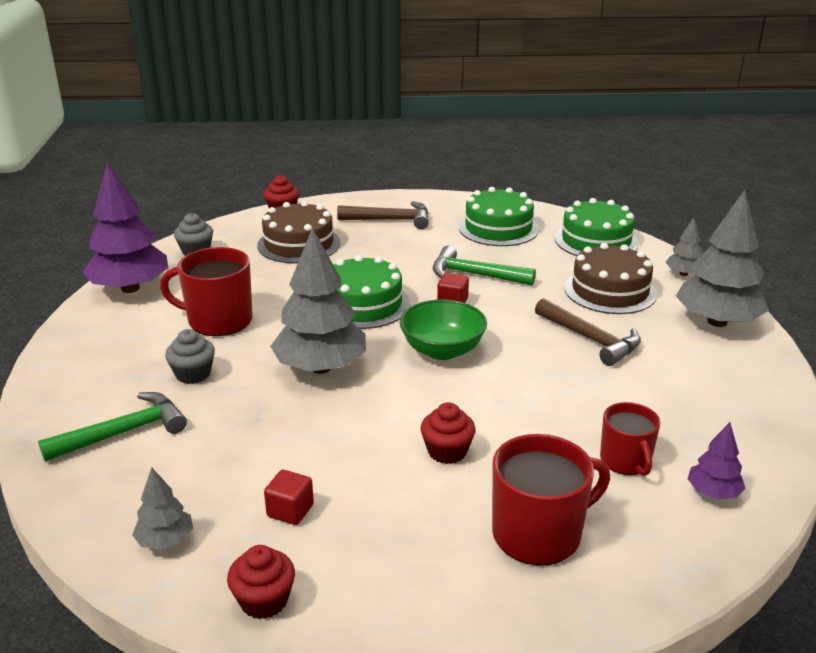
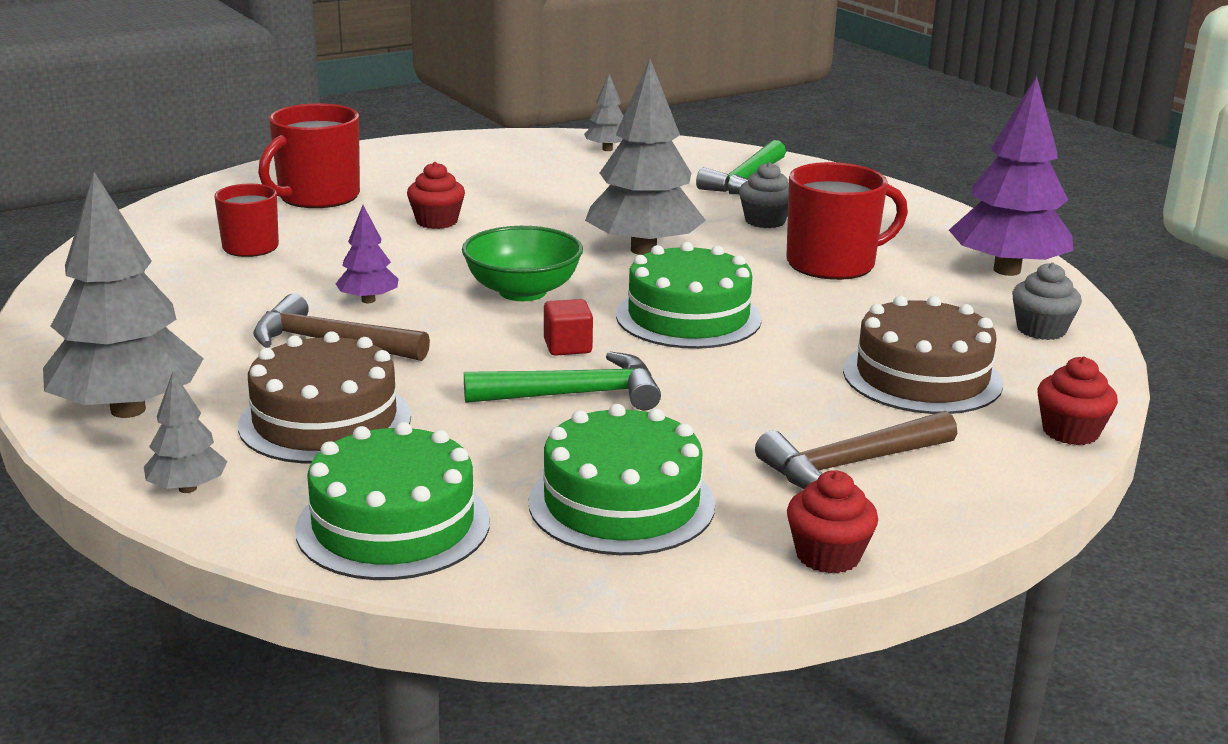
camera: 150 degrees right, 5 degrees down
(264, 600) = (500, 144): red cupcake -> red cupcake (828, 555)
(290, 511) = (536, 173): red cube -> none
(713, 493) = (155, 243): purple tree -> purple tree (368, 300)

